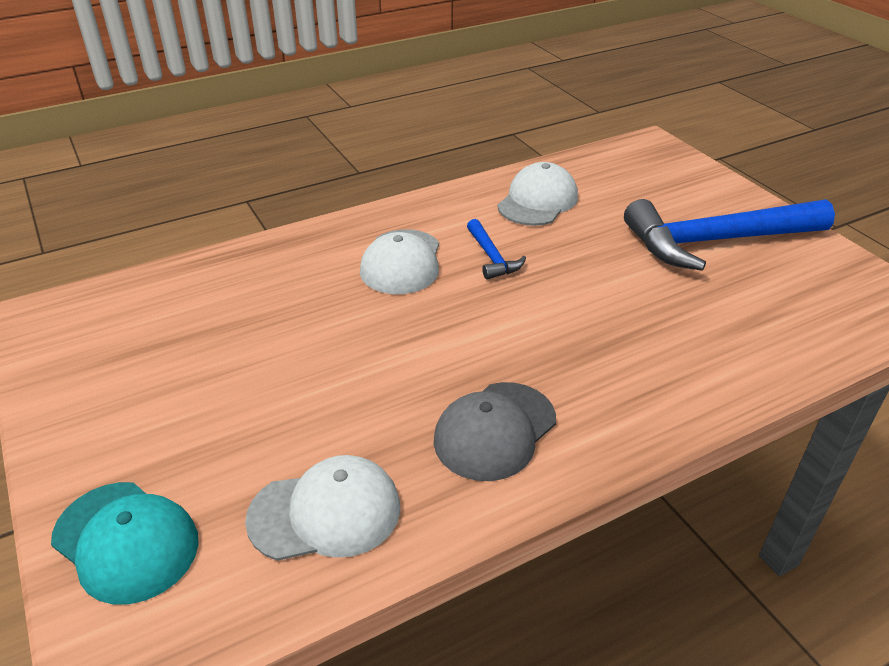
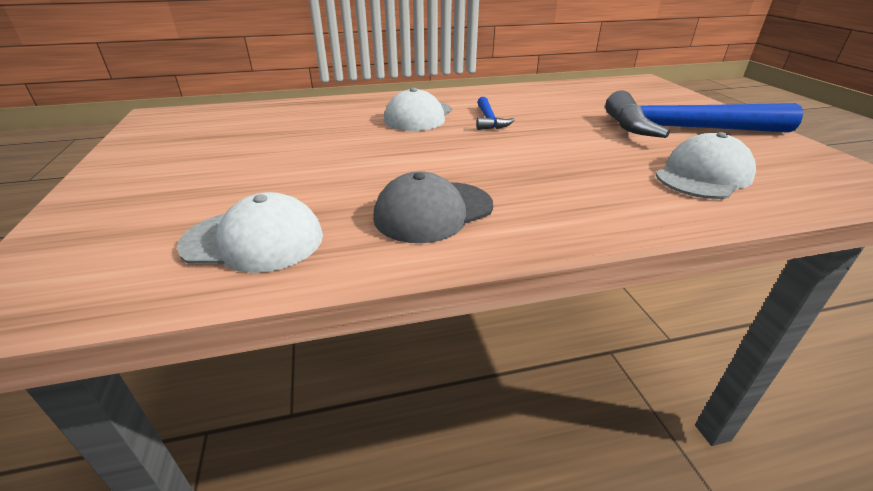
camera: 15 degrees right, 5 degrees down
(126, 541) = (90, 232): turquoise cap -> none
(537, 201) = (540, 98): white cap -> white cap (703, 175)

